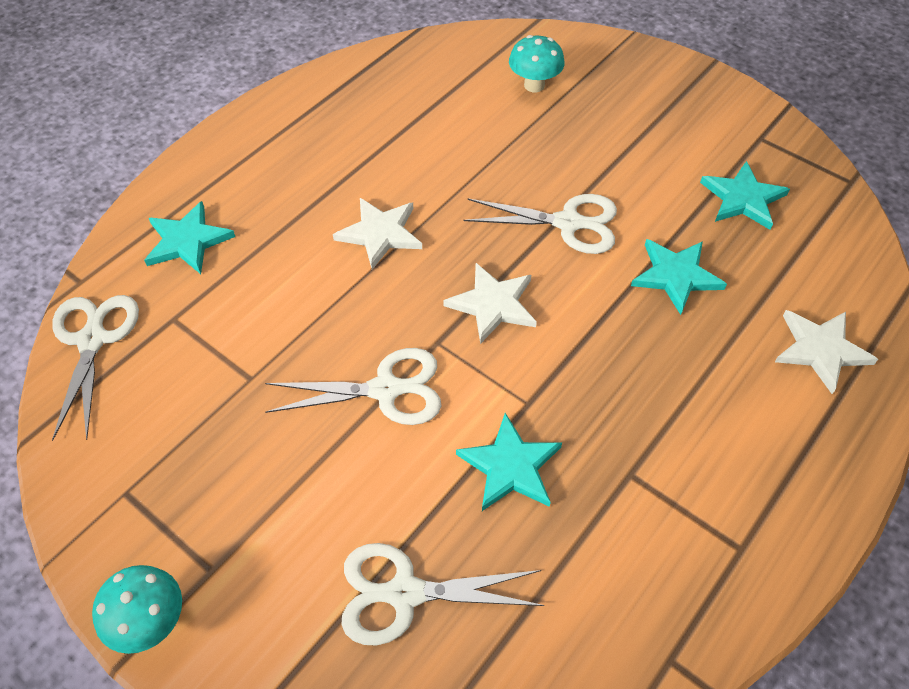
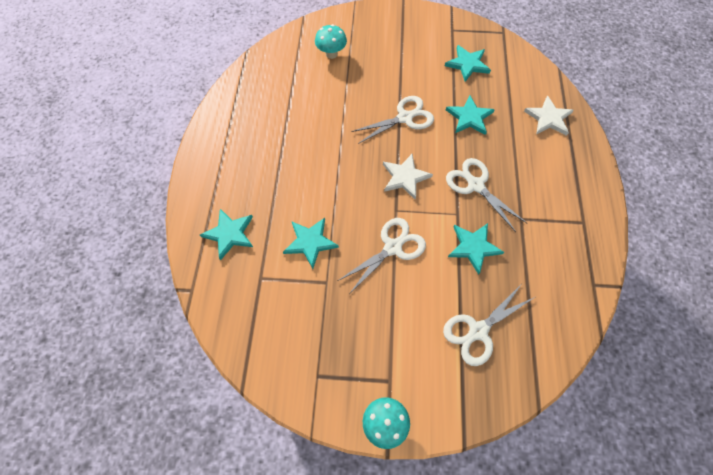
camera: 35 degrees left, 10 degrees up
(93, 340) = (229, 315): white scissors -> white scissors (475, 185)
(278, 312) = (310, 242): none -> turquoise star
(380, 234) = (324, 173): white star -> none

